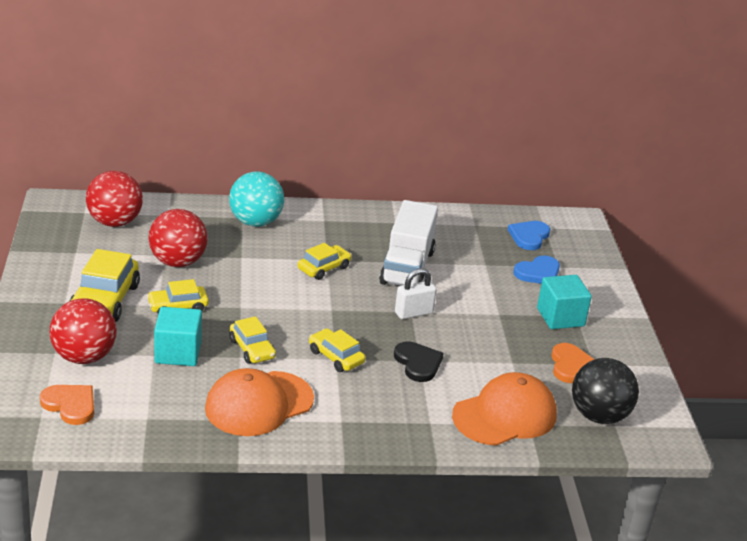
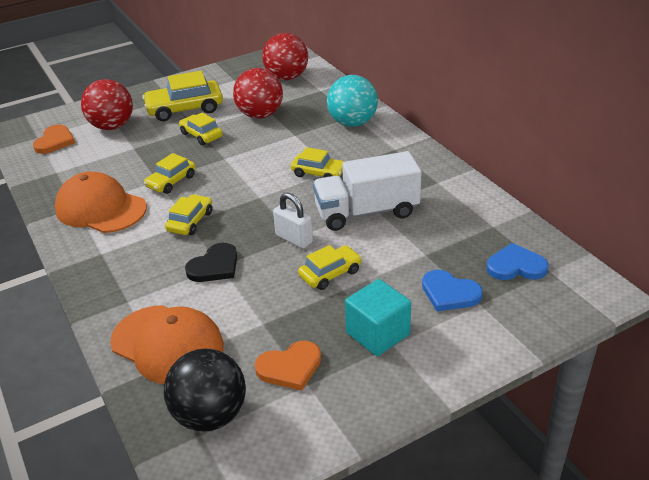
camera: 70 degrees right, 5 degrees up
(178, 353) = (143, 155): turquoise cube -> none
(475, 312) = (330, 273): none -> yellow car

